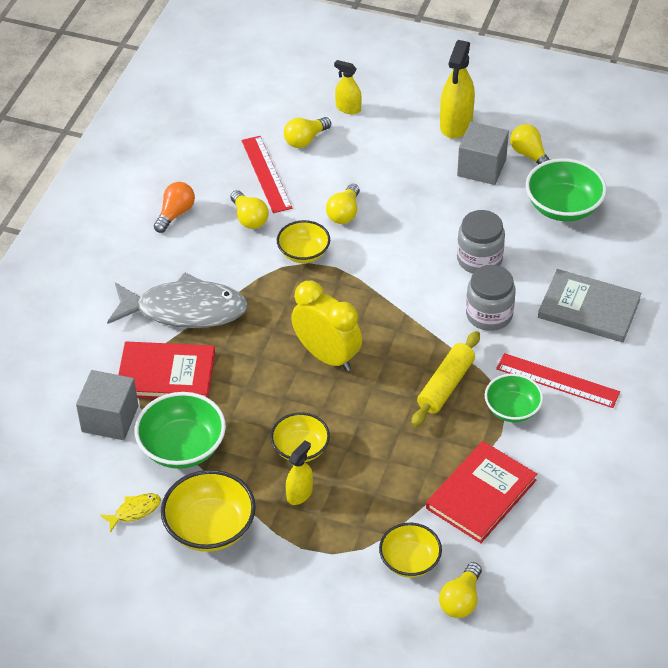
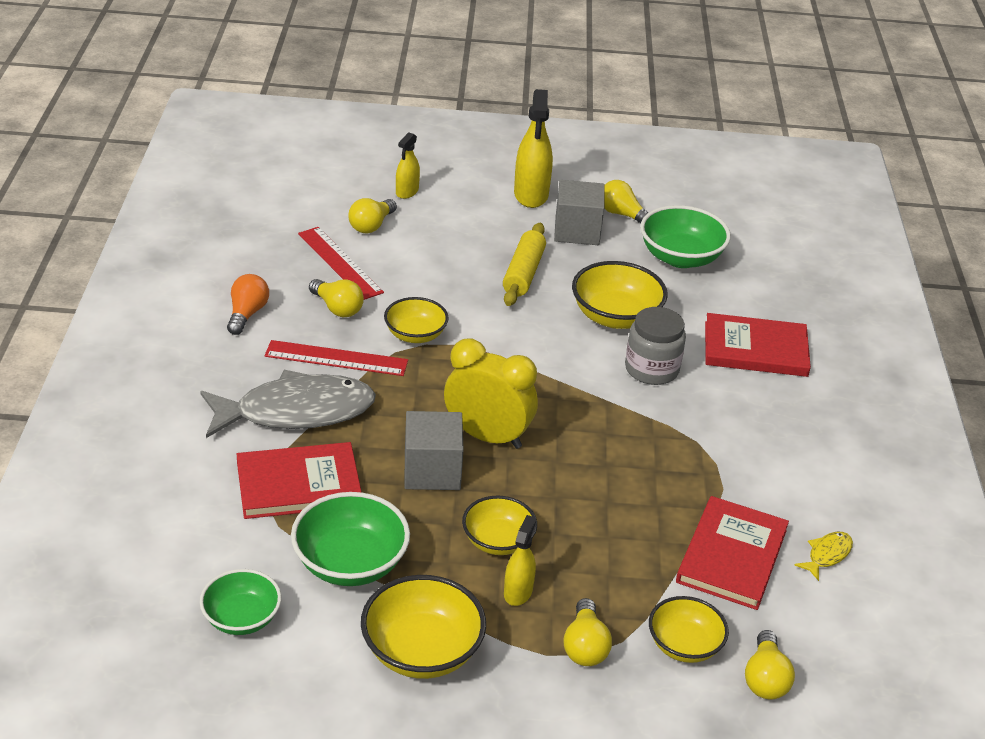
camera: 20 degrees left, 10 degrees down
(110, 419) = (244, 545): grey cube -> grey cube (432, 471)
(135, 511) = (316, 649): yellow fish -> yellow fish (827, 555)
(344, 213) = (445, 290): yellow light bulb -> yellow light bulb (585, 646)
(348, 108) = (407, 192): yellow spray bottle -> yellow spray bottle turned 75 degrees counterclockwise
(446, 385) = (638, 447): yellow rolling pin -> yellow rolling pin (523, 273)
(479, 259) = (615, 317): grey jar -> yellow bowl
(512, 409) = (723, 460): green bowl -> green bowl (241, 618)
(557, 380) = (758, 424): red ruler -> red ruler (336, 358)
(589, 308) = (755, 349): grey book -> red book

